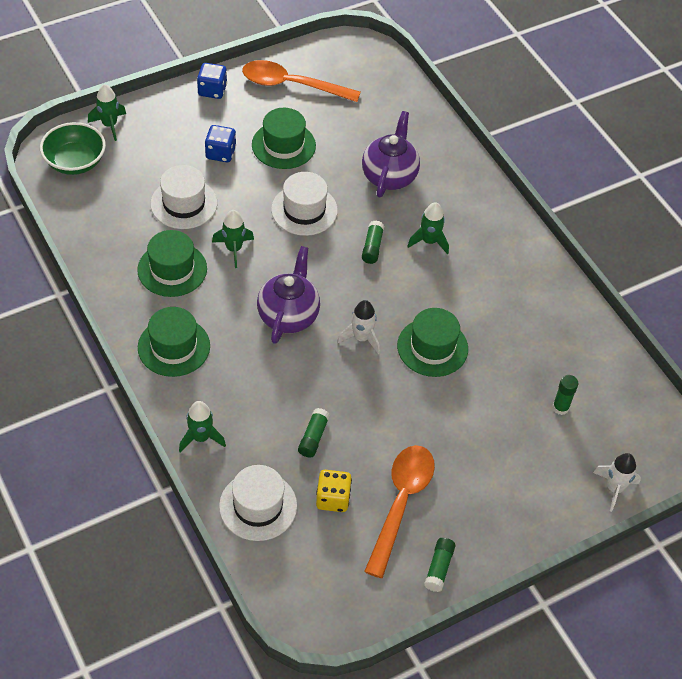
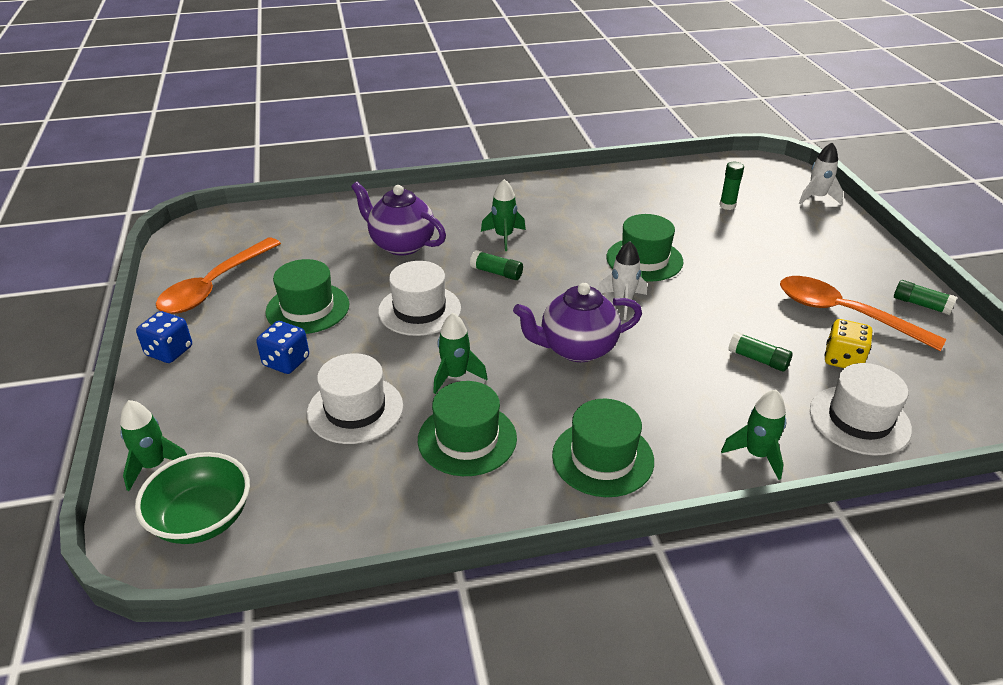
camera: 70 degrees left, 15 degrees down
(288, 315) = (576, 348): purple teapot -> purple teapot turned 45 degrees counterclockwise

